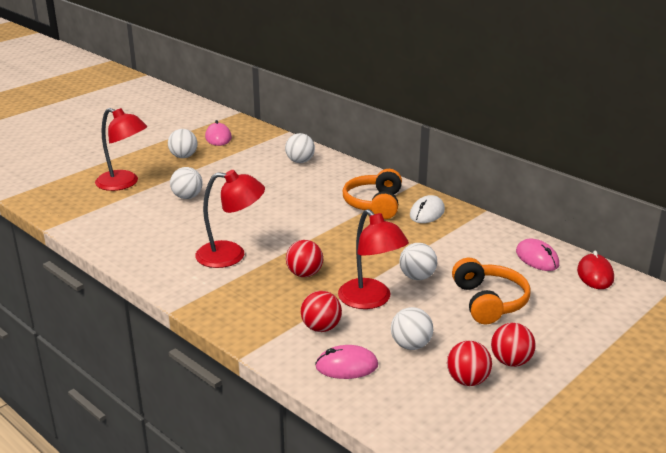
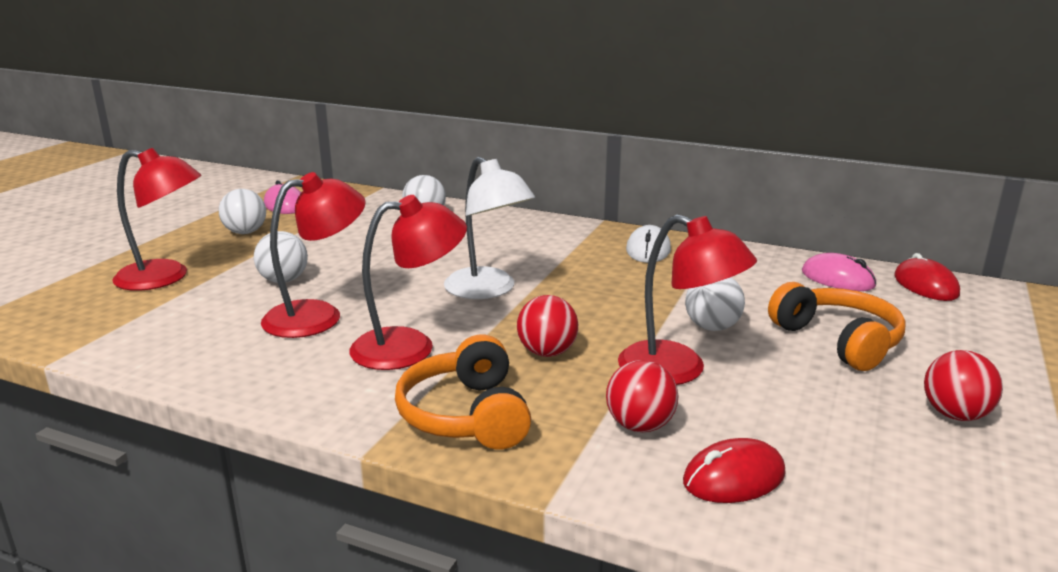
camera: 20 degrees left, 5 degrees down
(193, 225) = (318, 316): none -> red lamp
(301, 225) = (488, 290): none -> white lamp
(346, 366) = (733, 477): pink mouse -> red mouse
(374, 204) = (570, 250): orange headphones -> orange headphones (466, 415)
(411, 345) = (797, 422): white ball -> none
(467, 380) = (930, 457): red ball -> none

